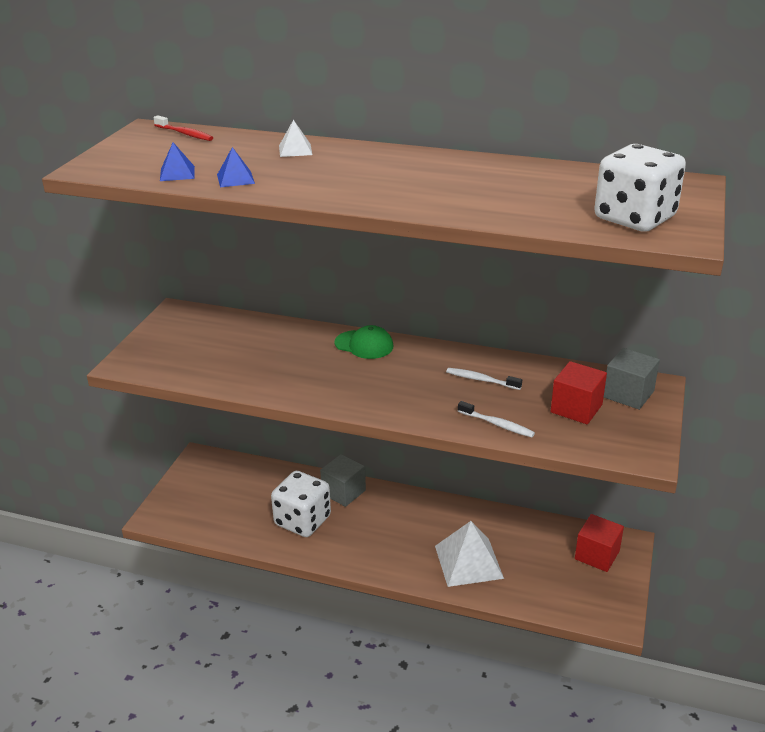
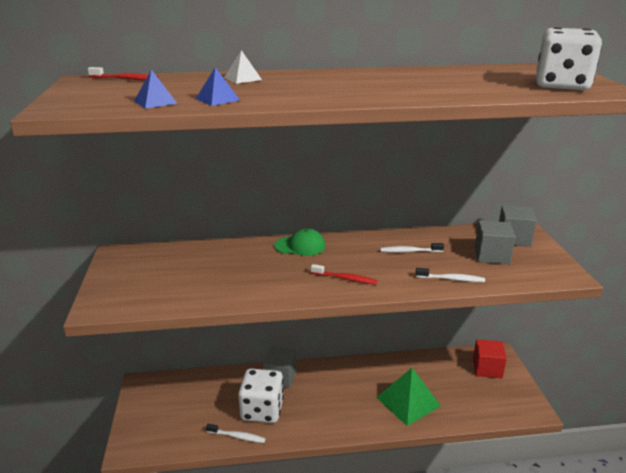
camera: 25 degrees left, 5 degrees down
(261, 539) = (237, 436): none -> white toothbrush
(380, 394) = (345, 278): none -> red toothbrush
(468, 561) = (408, 401): white pyramid -> green pyramid
(576, 408) = (491, 255): red cube -> grey cube

